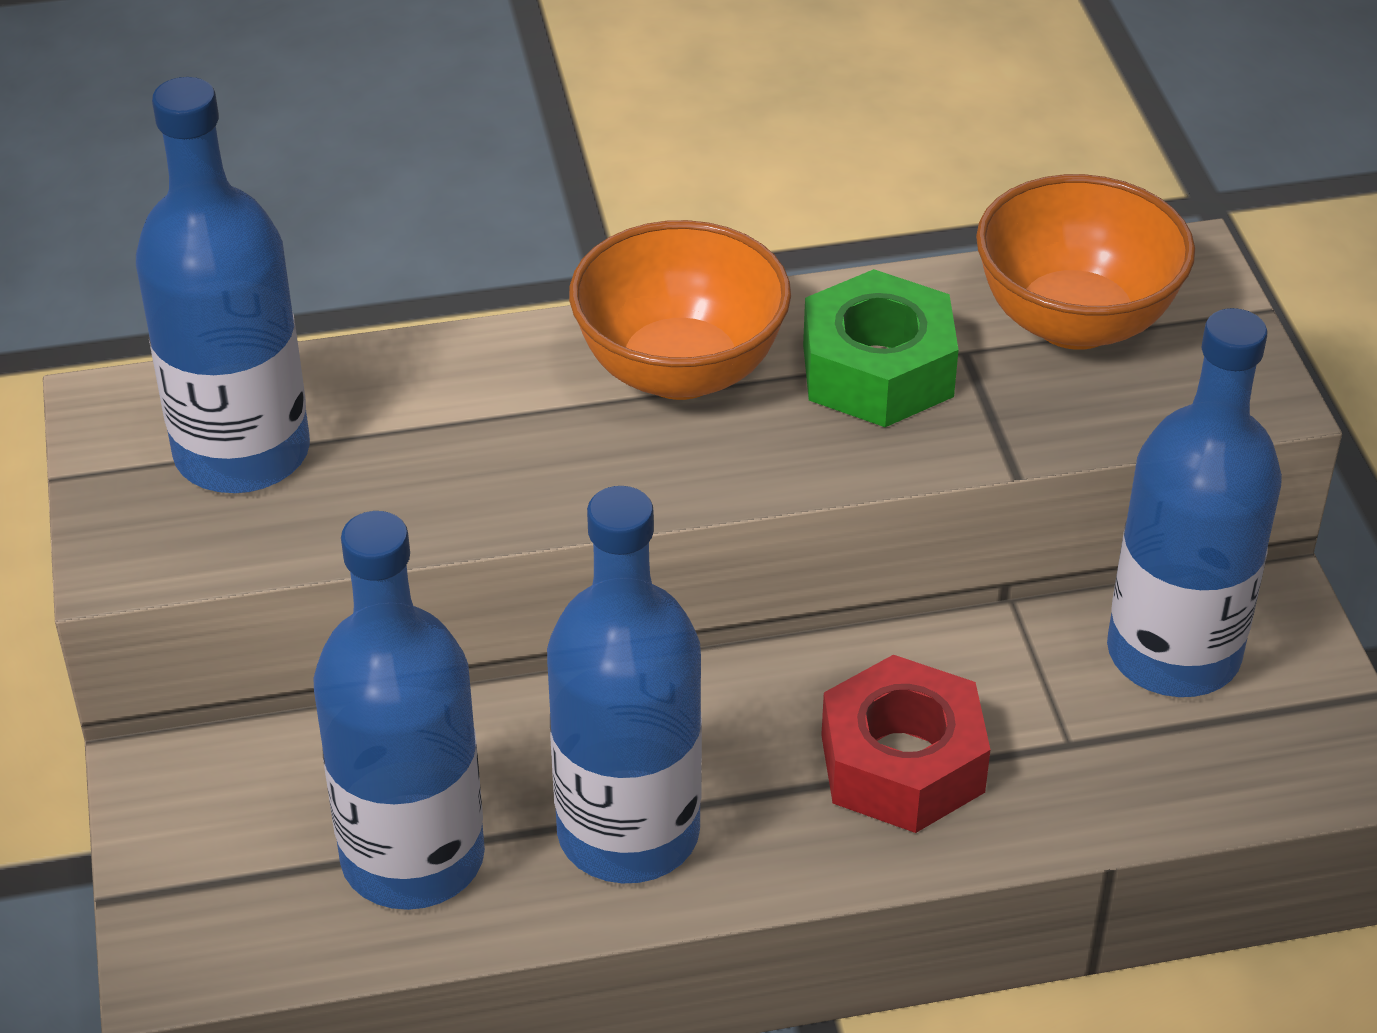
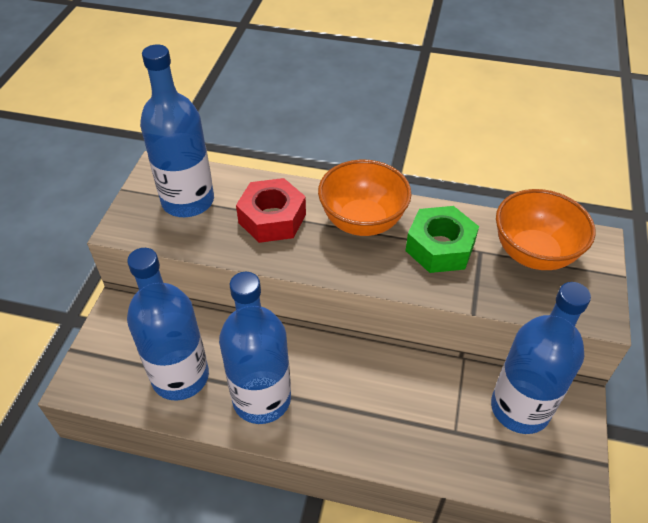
camera: 25 degrees right, 5 degrees up
(902, 763) = (382, 412): red nut -> red nut (272, 218)

